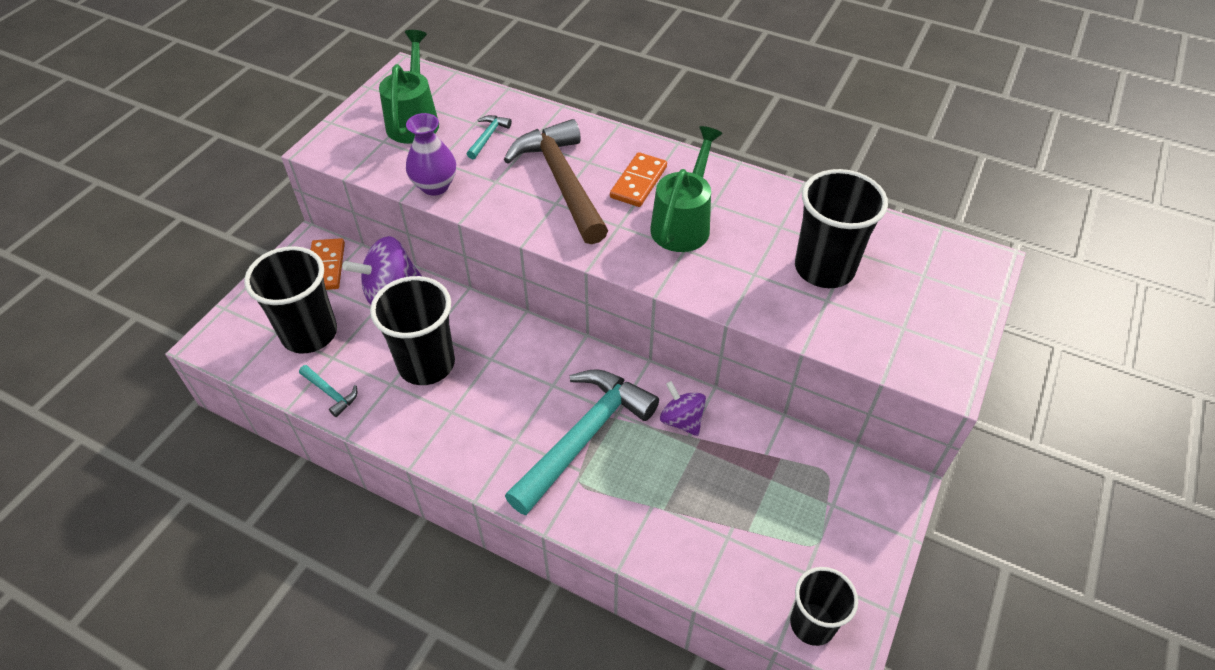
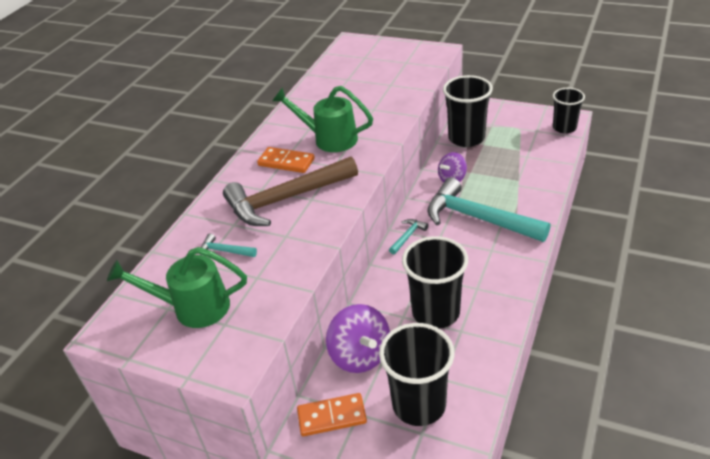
camera: 90 degrees left, 10 degrees down
(330, 393) = (481, 368): turquoise hammer -> turquoise hammer (408, 236)
(435, 186) = (292, 272): purple vase -> none
(824, 268) = (364, 86): black cup -> black cup (466, 138)

